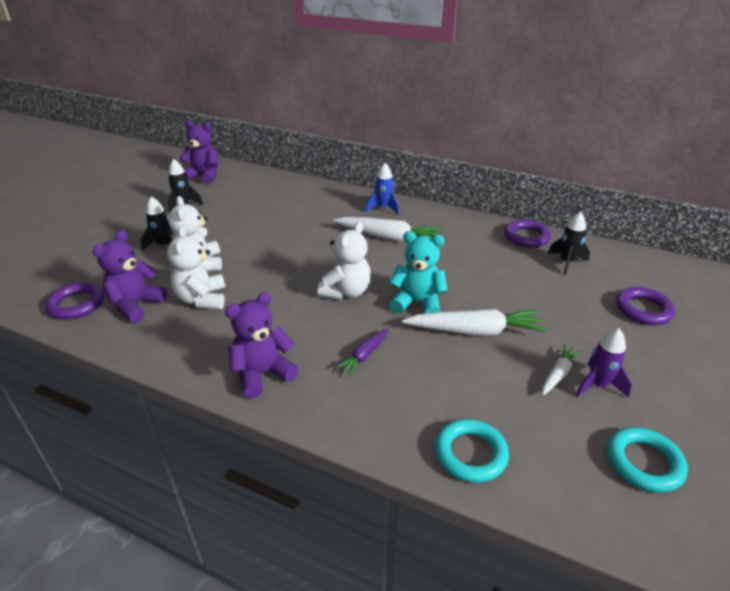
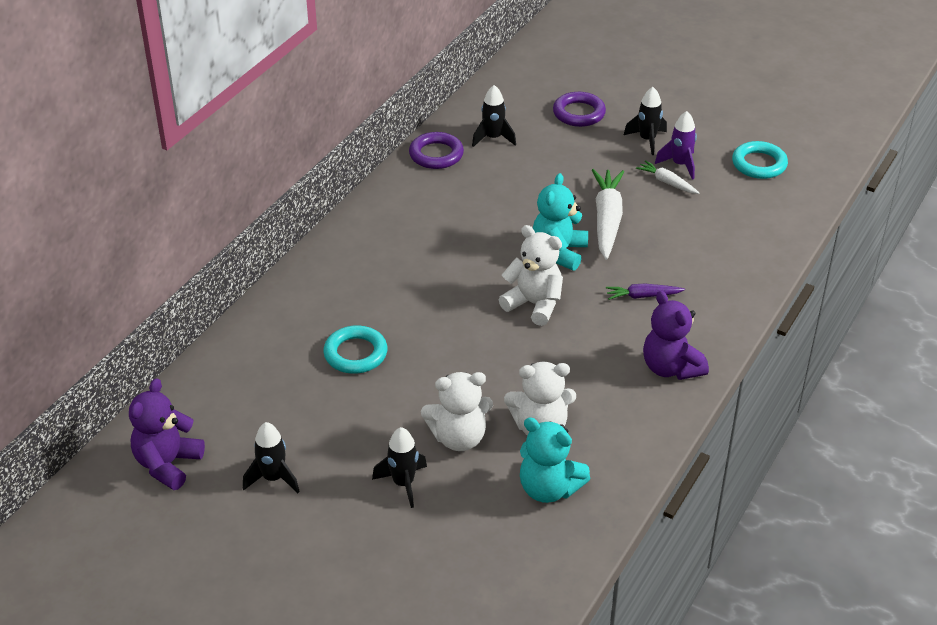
camera: 85 degrees left, 5 degrees up
(77, 304) = (543, 550): purple ring -> none
(136, 305) = (549, 489): purple teddy bear -> turquoise teddy bear
(365, 355) = (642, 296): purple carrot -> purple carrot turned 135 degrees clockwise
(384, 208) = (339, 260): blue rocket -> none
(389, 237) = (418, 262): white carrot -> none
(470, 454) = (758, 246): turquoise ring -> turquoise ring (355, 354)
(629, 359) = (647, 140): none -> black rocket

